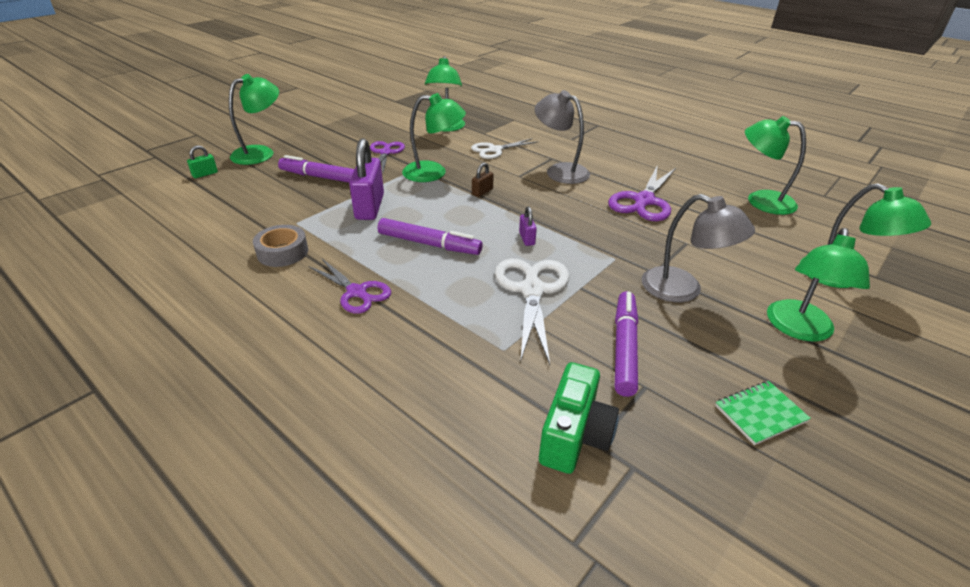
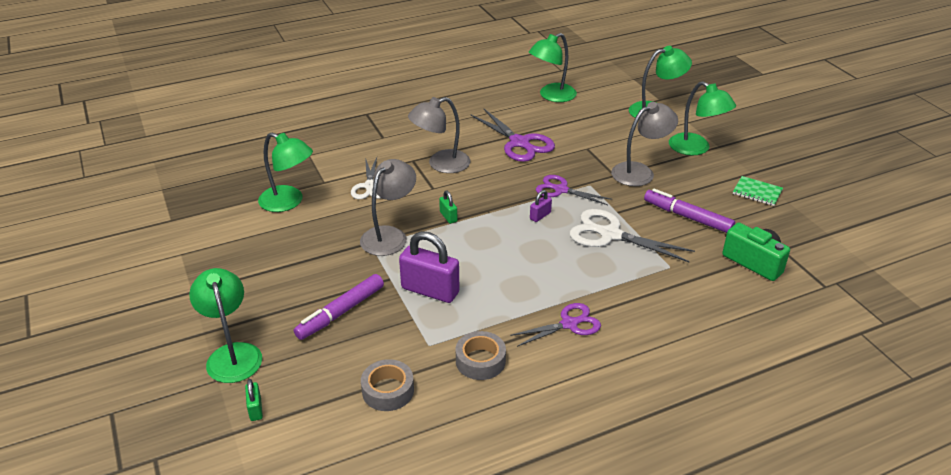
camera: 65 degrees left, 0 degrees up
(233, 218) = (388, 391): none -> grey tape
(385, 152) = (316, 256): purple scissors -> purple scissors (560, 190)
(429, 244) = (518, 269): purple marker -> none
(434, 173) = (389, 235): green lamp -> grey lamp
(482, 192) = (448, 217): brown padlock -> green padlock
(527, 238) = (540, 216): purple padlock -> purple padlock turned 60 degrees counterclockwise
(760, 414) = (757, 192): green notebook -> green notebook turned 60 degrees counterclockwise

